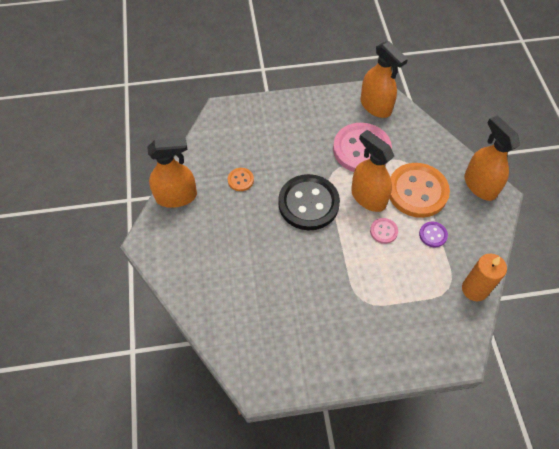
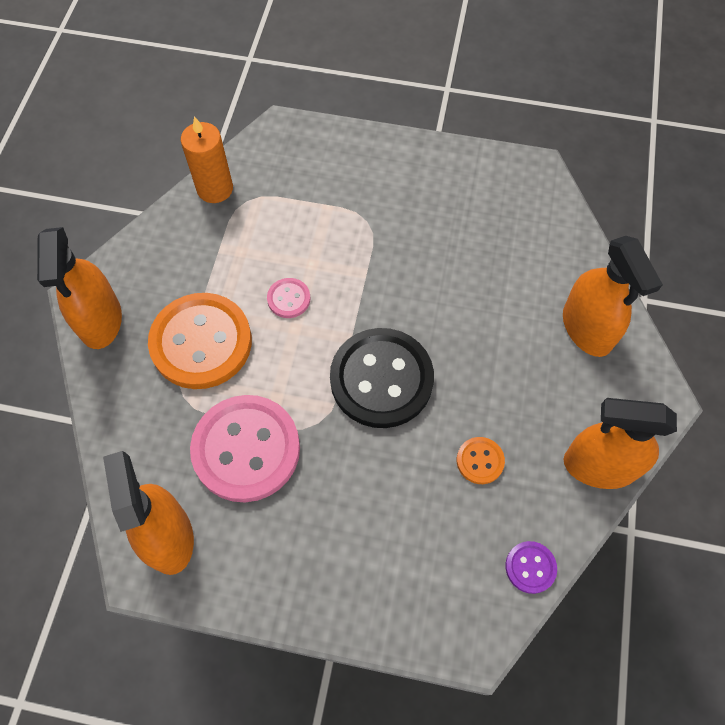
camera: 160 degrees left, 5 degrees up
(368, 197) = (282, 358): orange spray bottle -> orange spray bottle (587, 328)
(433, 235) = (222, 271): purple button -> purple button (530, 567)

